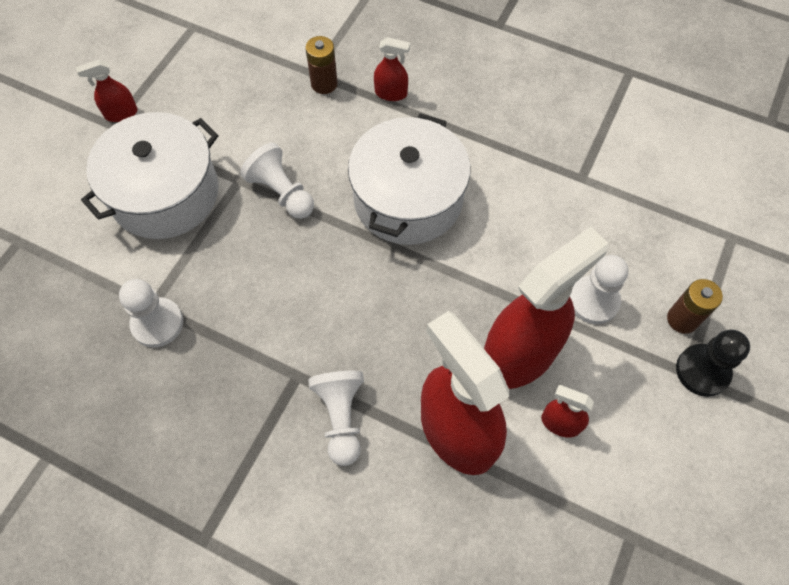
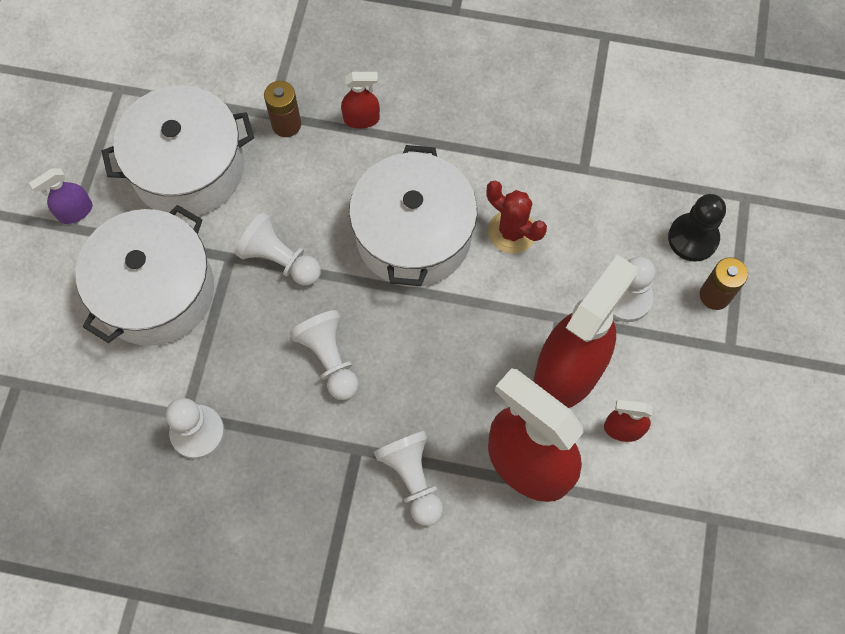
camera: 15 degrees left, 5 degrees up
(121, 114) = (75, 212): red spray bottle -> purple spray bottle
(228, 100) = (188, 168): none -> white pot
(298, 288) = (329, 359): none -> white pawn
(499, 216) = (512, 231): none -> red cactus
(702, 371) = (744, 343): black pawn -> black pawn (693, 238)

